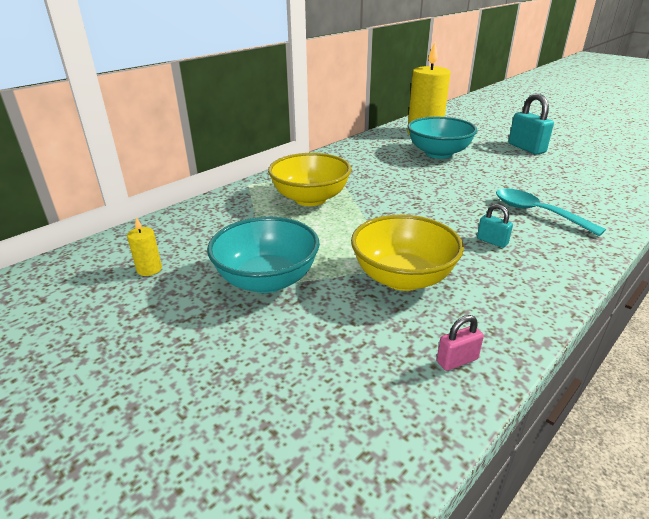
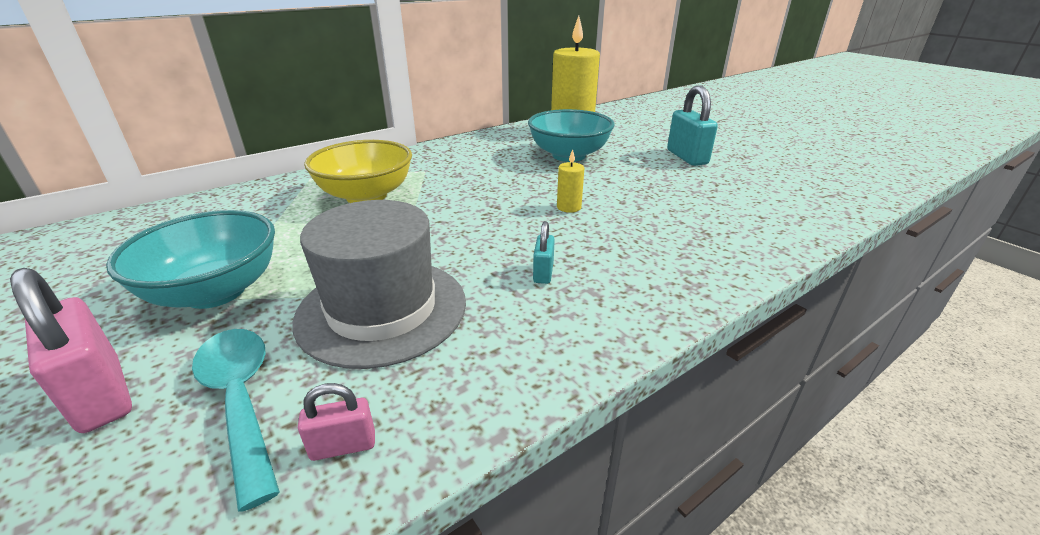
camera: 10 degrees right, 0 degrees up
(149, 269) = (101, 262): yellow candle -> yellow candle (569, 207)
(260, 355) = (100, 395): none -> pink padlock
(402, 278) = (382, 309): yellow bowl -> grey hat
(492, 241) = (543, 273): turquoise padlock -> turquoise padlock turned 45 degrees clockwise
(536, 213) = (636, 240): turquoise spoon -> turquoise spoon (241, 400)

